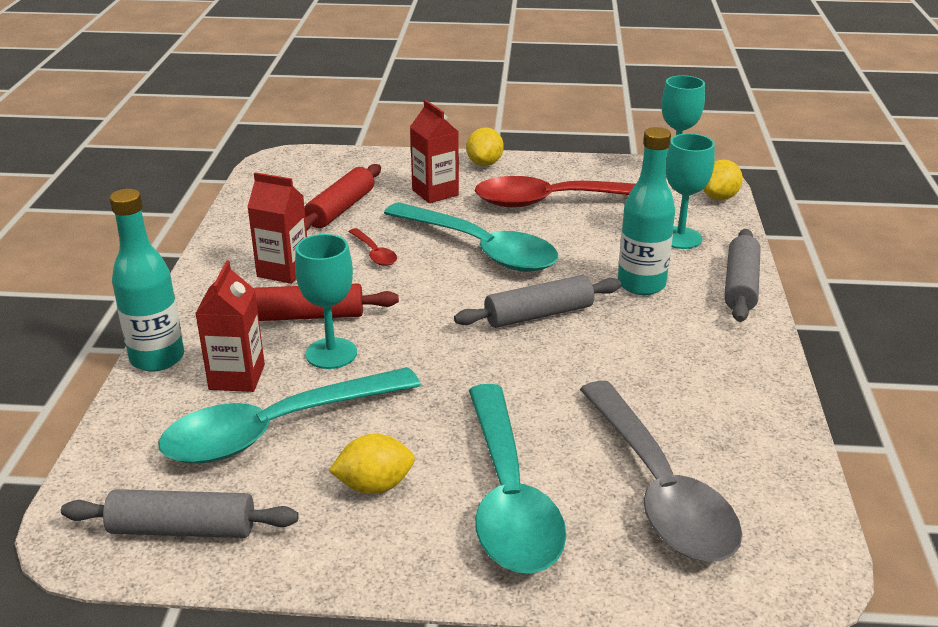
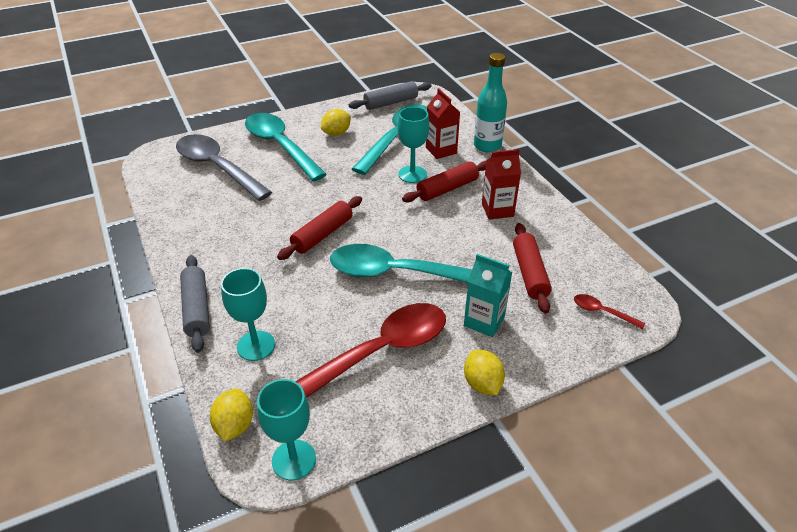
camera: 150 degrees right, 10 degrees up
(374, 253) = (461, 243): red spoon -> red spoon (602, 312)
(435, 192) = (484, 321): red carton -> turquoise carton
(539, 315) = (322, 234): grey rolling pin -> red rolling pin
(641, 284) = (269, 283): turquoise bottle -> none

